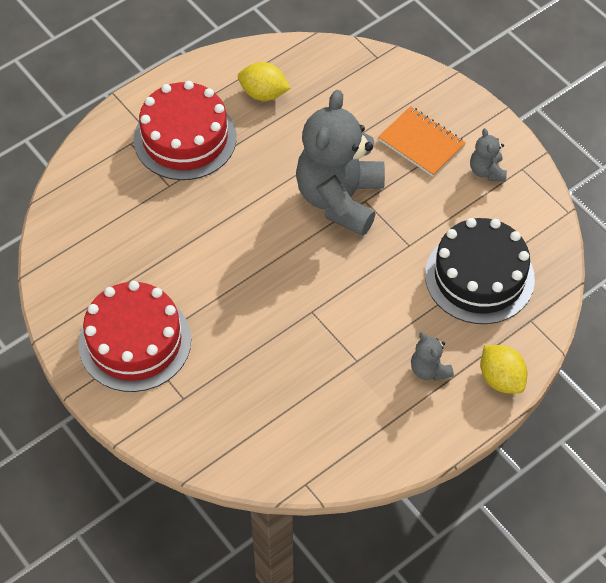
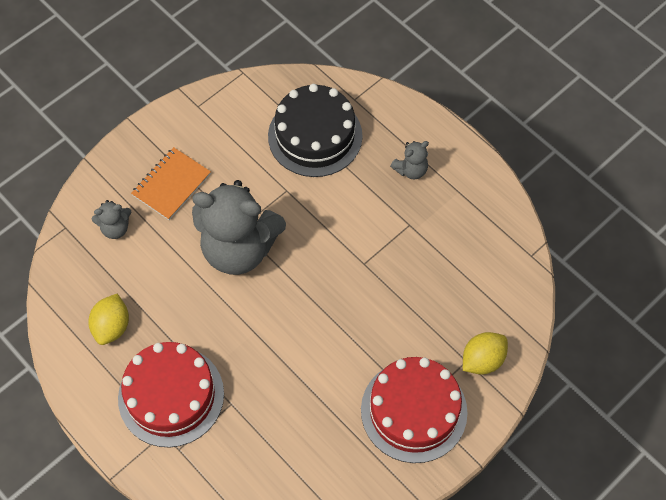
camera: 95 degrees left, 5 degrees up
(487, 171) = (202, 132): grey teddy bear -> grey teddy bear (115, 228)
(501, 379) = (412, 119): yellow lemon -> yellow lemon (482, 360)

